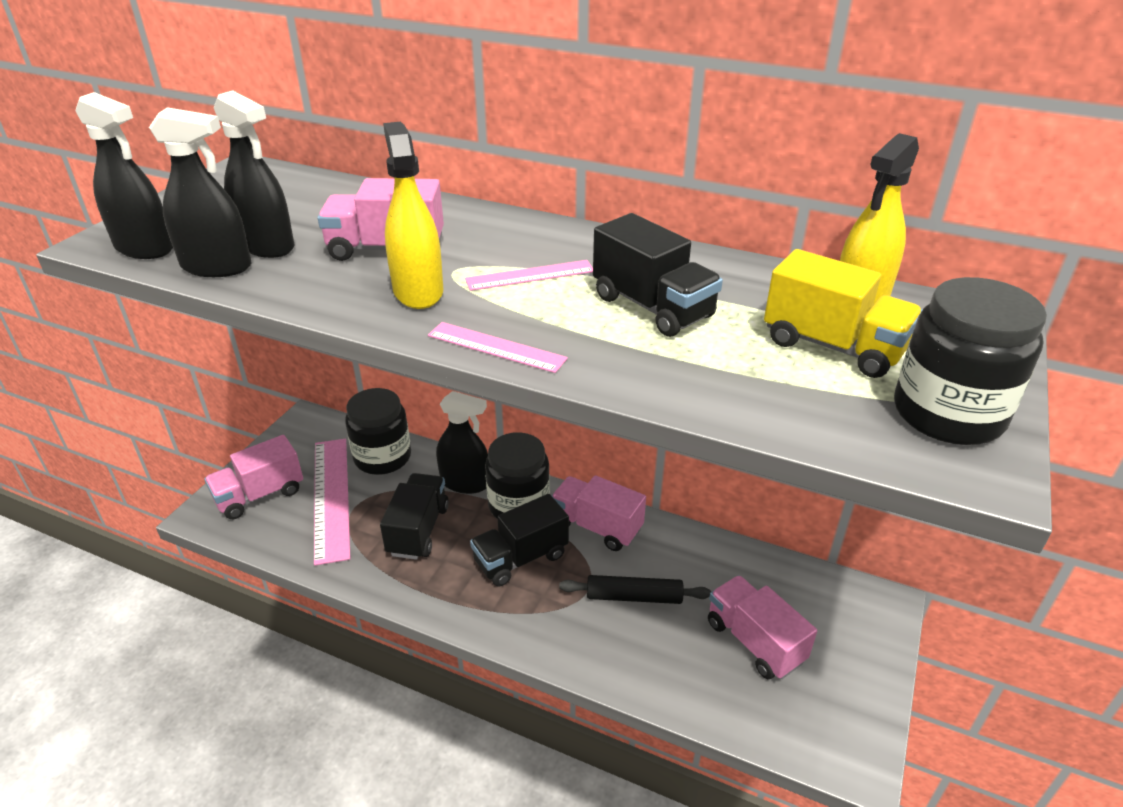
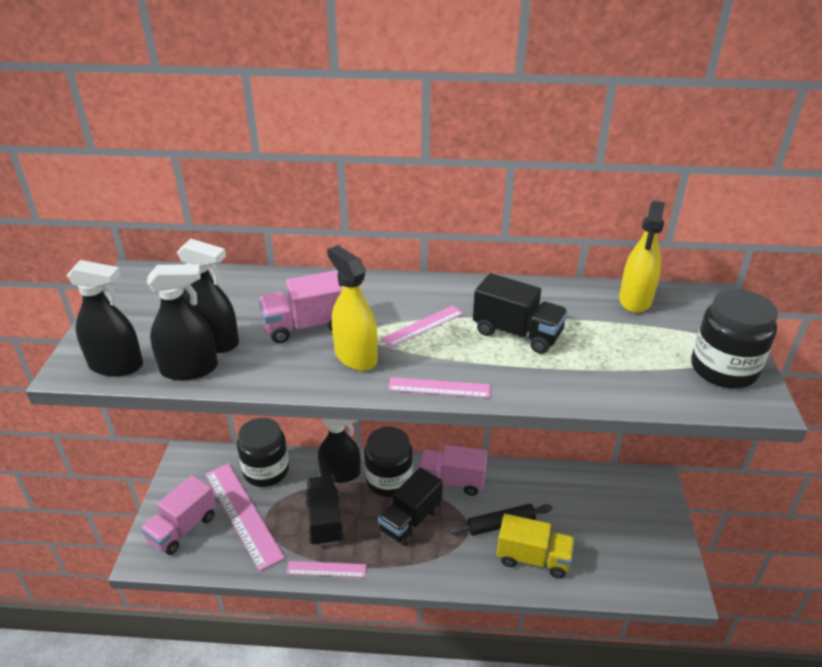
camera: 20 degrees left, 0 degrees up
(390, 586) = (326, 569): none -> pink ruler
(754, 641) = (590, 531): pink truck -> none
(833, 346) = (639, 337): yellow truck -> yellow truck (533, 558)

